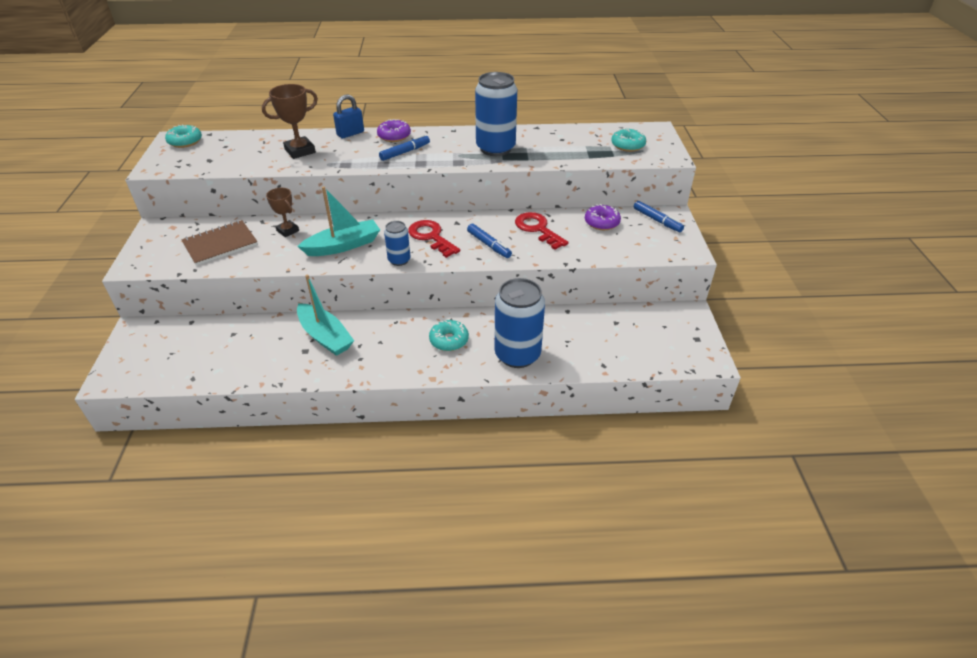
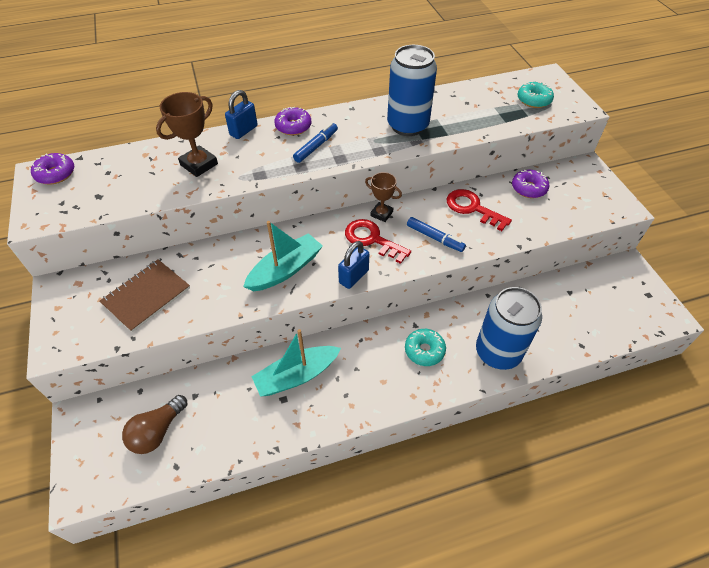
camera: 15 degrees left, 10 degrees up
(185, 142) = (55, 174): turquoise donut -> purple donut
(190, 352) = (157, 431): none -> brown light bulb
(287, 230) = (214, 262): brown trophy -> brown trophy (381, 214)
(325, 336) = (296, 376): turquoise boat -> turquoise boat turned 120 degrees clockwise
(399, 260) = (353, 277): blue can -> blue padlock
(657, 220) = (577, 176): blue marker -> none

